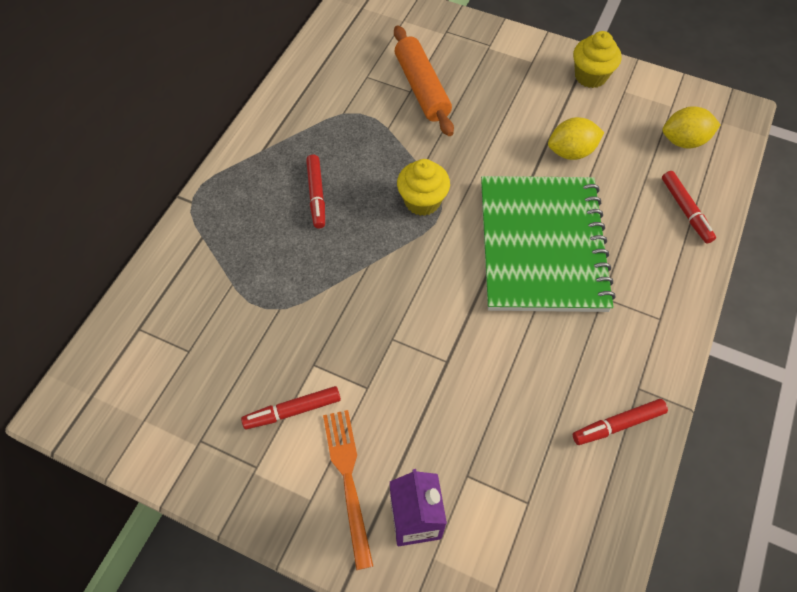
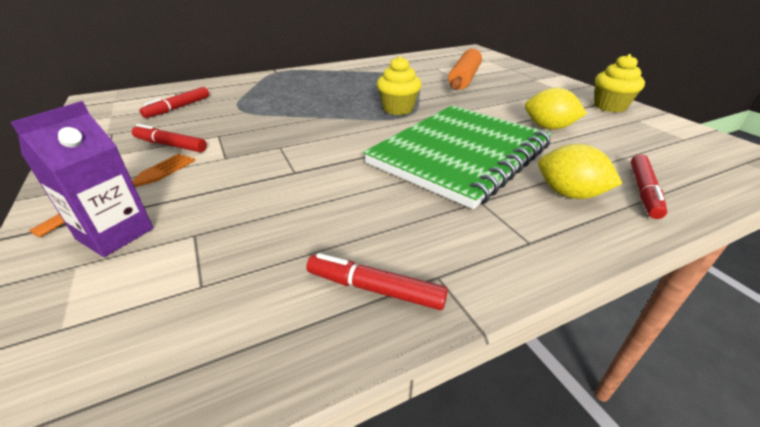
camera: 40 degrees right, 25 degrees down
(316, 195) = (339, 88): red marker -> red marker (178, 108)
(683, 141) = (682, 157): yellow lemon -> yellow lemon (569, 194)

